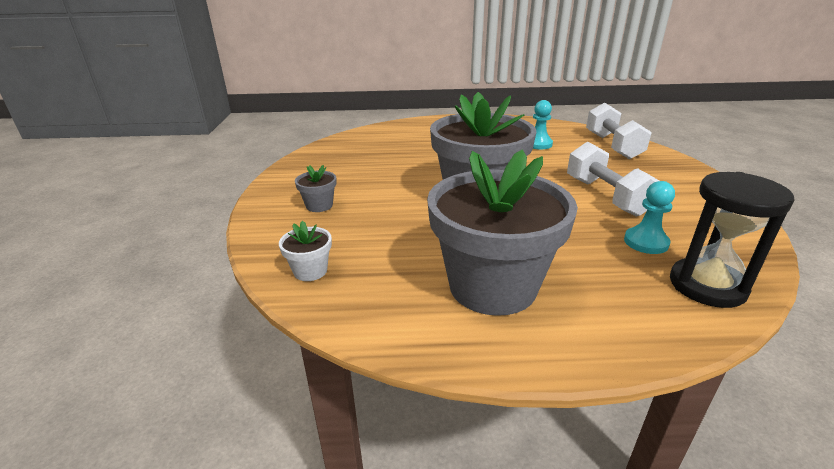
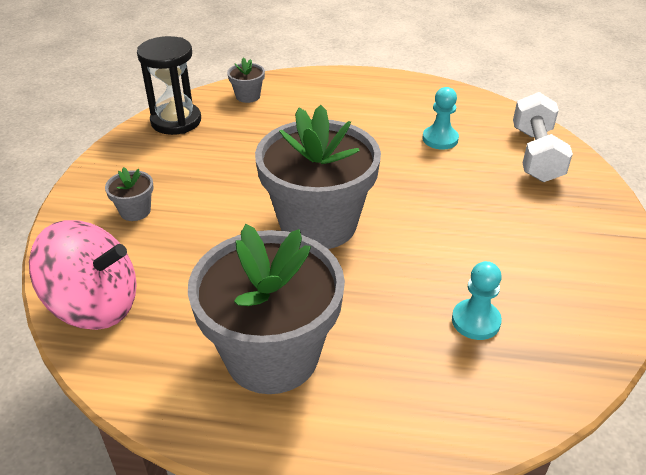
camera: 10 degrees right, 10 degrees up
(310, 271) = (95, 305): white flower pot -> pink spinning top
(379, 134) = (248, 96): none -> grey flower pot
(606, 196) = (473, 243): white dumbbell -> none
(707, 286) = (504, 393): black hourglass -> black hourglass (176, 121)

